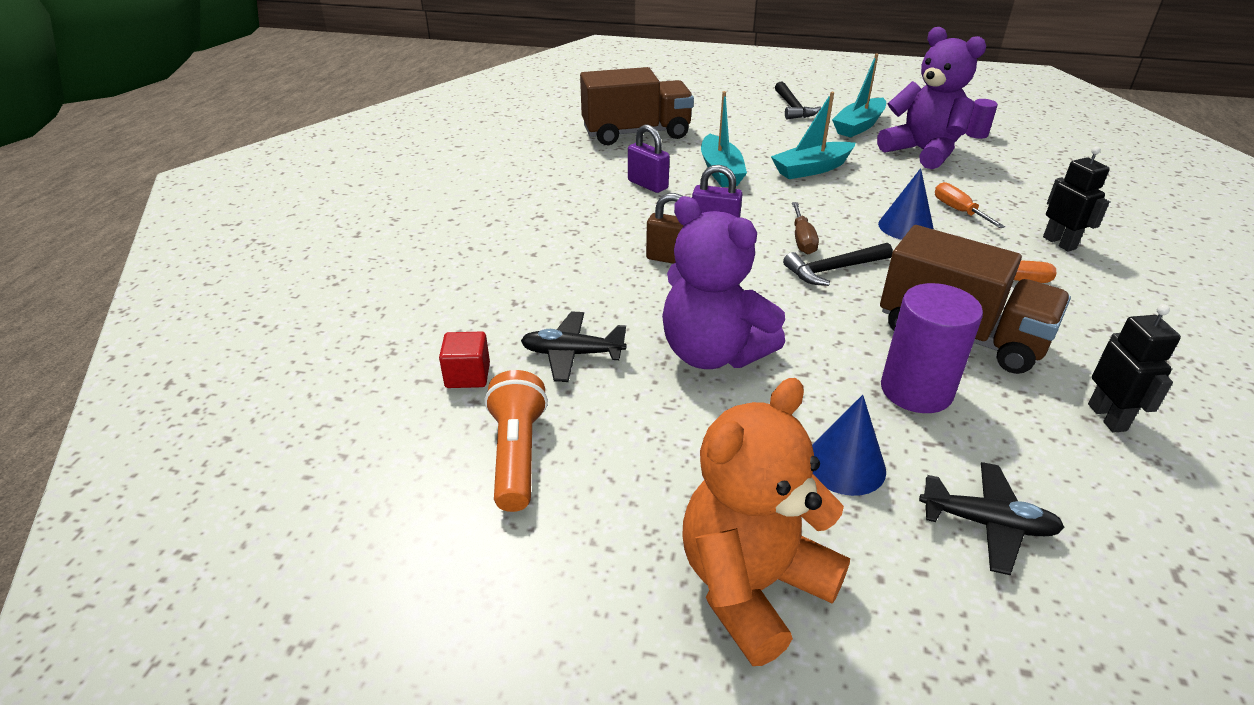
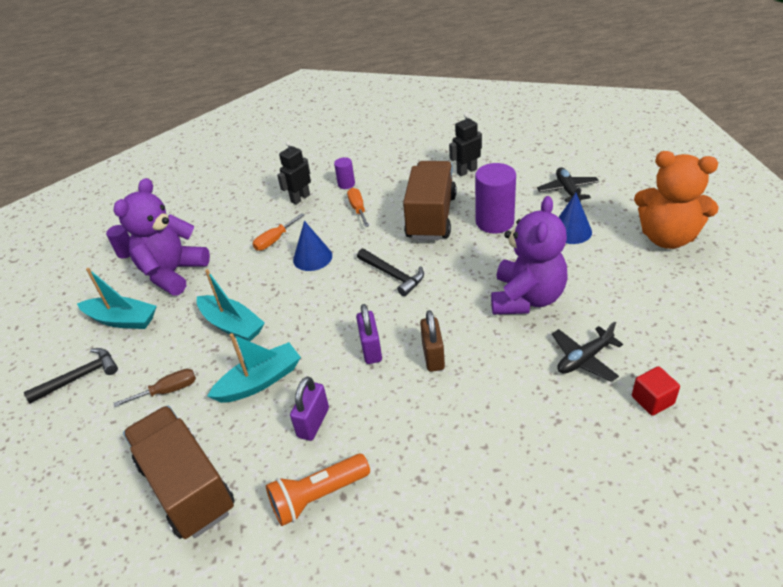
camera: 110 degrees left, 5 degrees up
(517, 454) = (684, 341): orange flashlight -> orange flashlight (318, 496)
(572, 354) = (584, 359): black plane -> black plane turned 75 degrees clockwise
(802, 240) = (361, 299): brown screwdriver -> brown screwdriver (168, 391)
(1091, 285) = (346, 184): none -> purple cylinder

